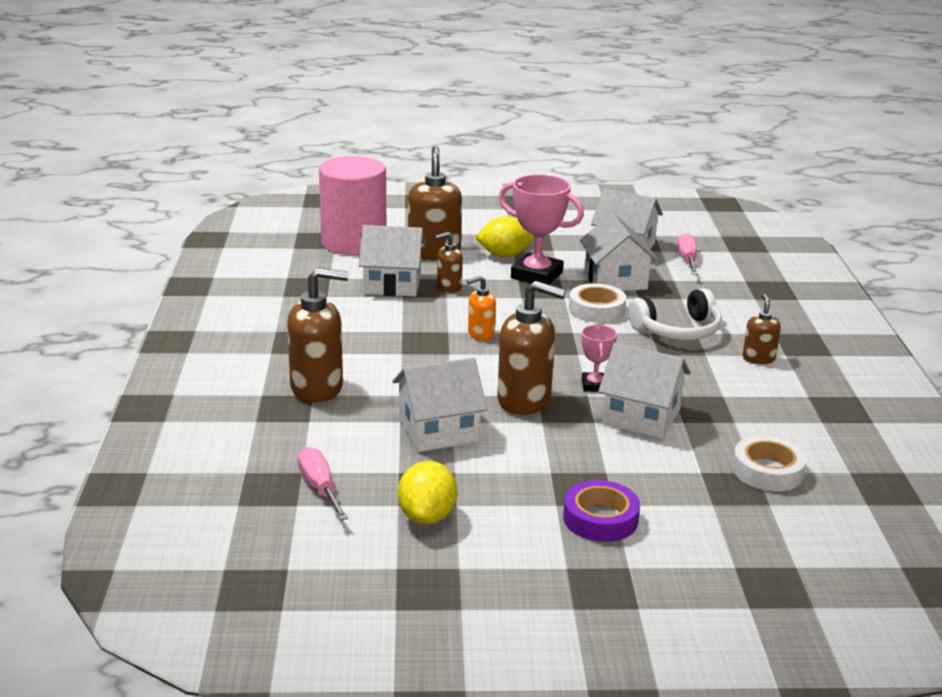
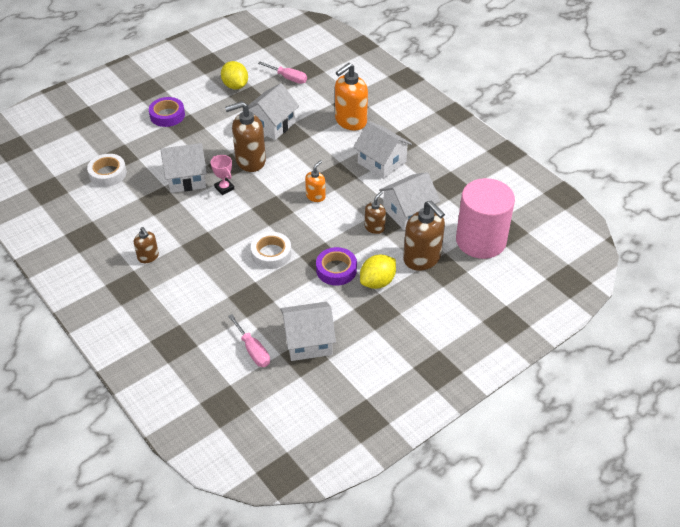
camera: 145 degrees right, 20 degrees up
(317, 388) = (350, 121): brown soap dispenser -> orange soap dispenser
(536, 275) = (336, 270): pink trophy -> purple tape
(615, 280) = (284, 293): white house -> white house (382, 162)
(678, 330) = (210, 259): white headphones -> none

